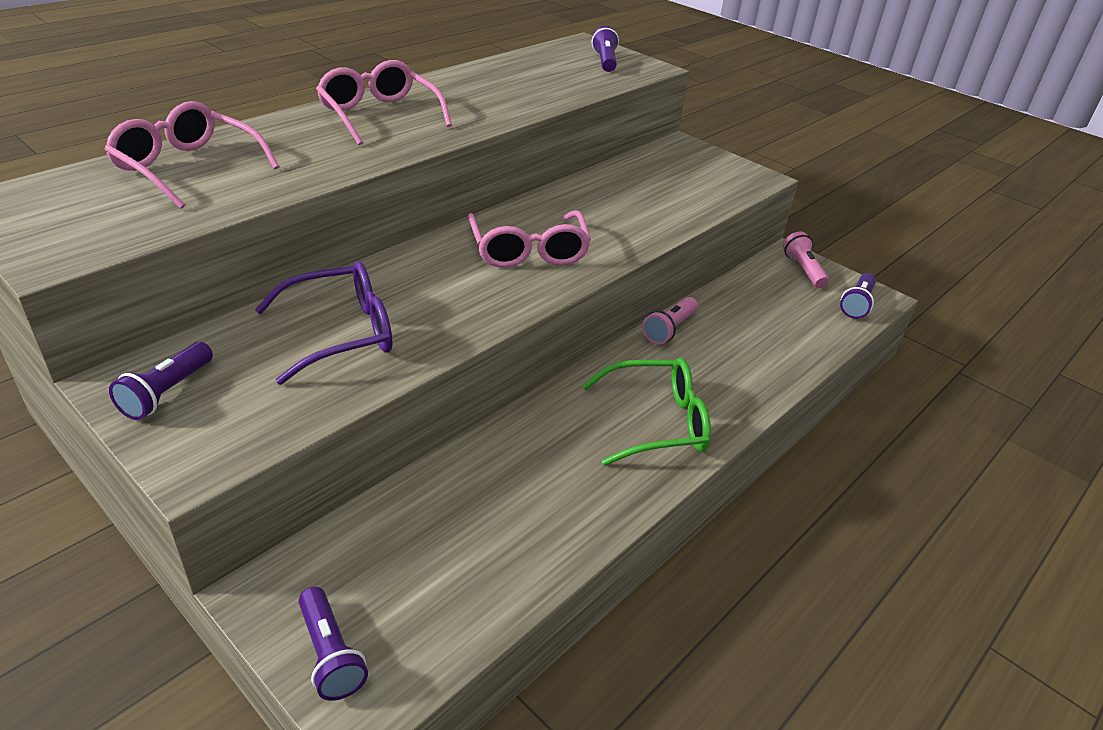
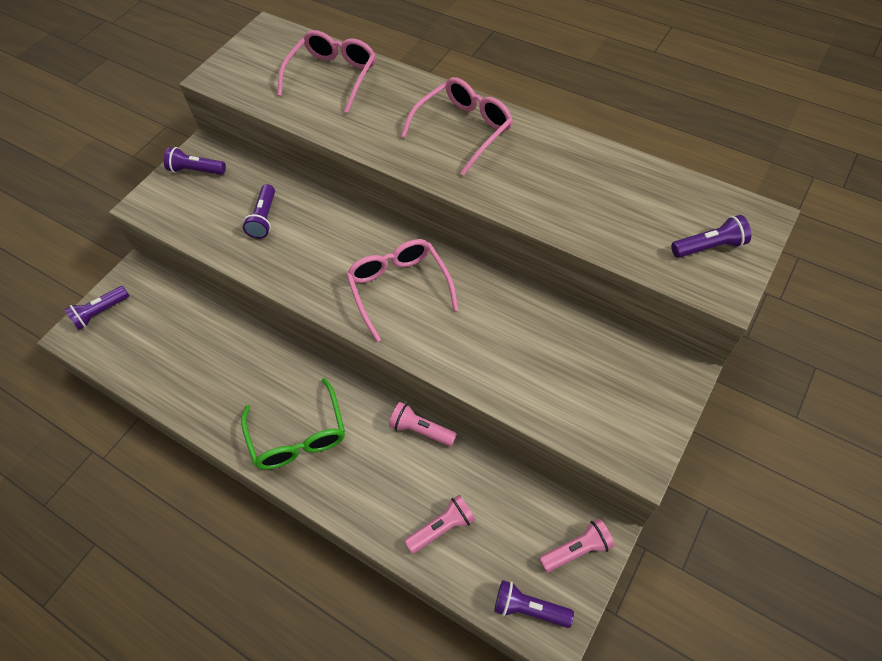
camera: 85 degrees right, 20 degrees up
(340, 333) = (264, 218): purple glasses -> purple flashlight
(528, 250) = (399, 289): pink glasses -> pink glasses turned 90 degrees clockwise
(781, 336) = (442, 528): none -> pink flashlight

